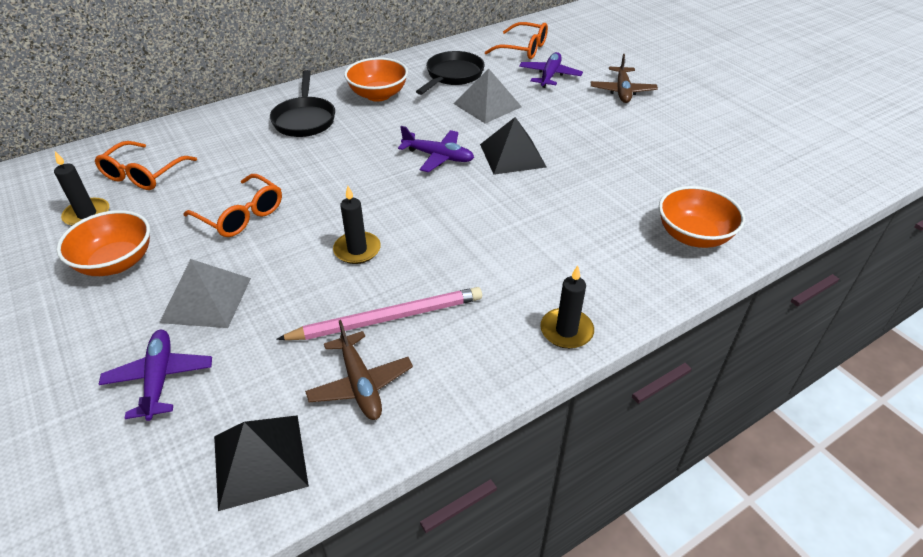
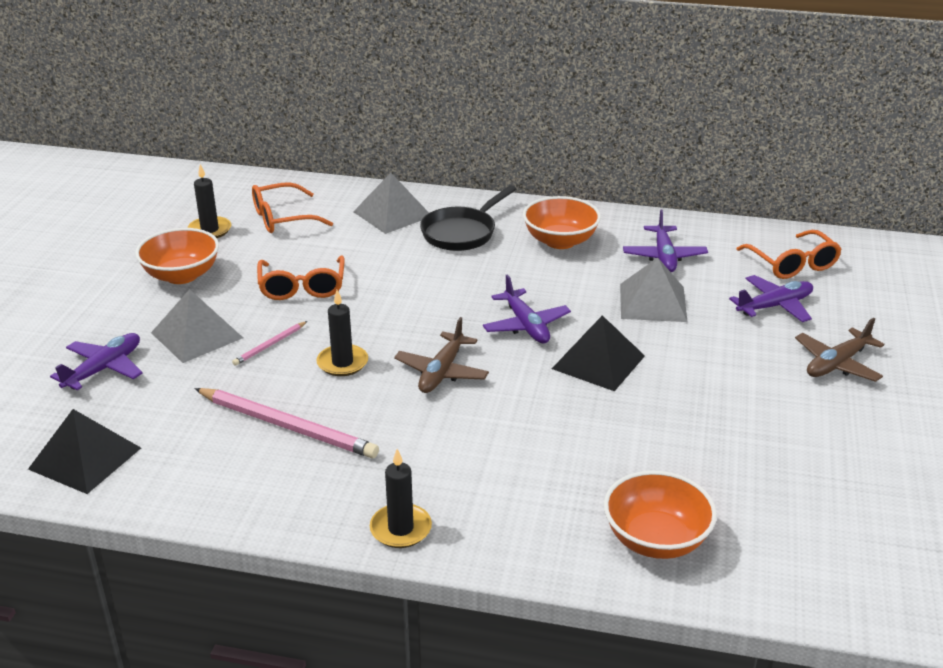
camera: 45 degrees right, 10 degrees down
(232, 130) = (392, 214): none -> grey pyramid
(282, 270) = (270, 345): none -> pink pencil
(360, 384) = (204, 457): brown plane -> brown plane (441, 372)
(452, 76) = (664, 256): black pan -> purple plane

